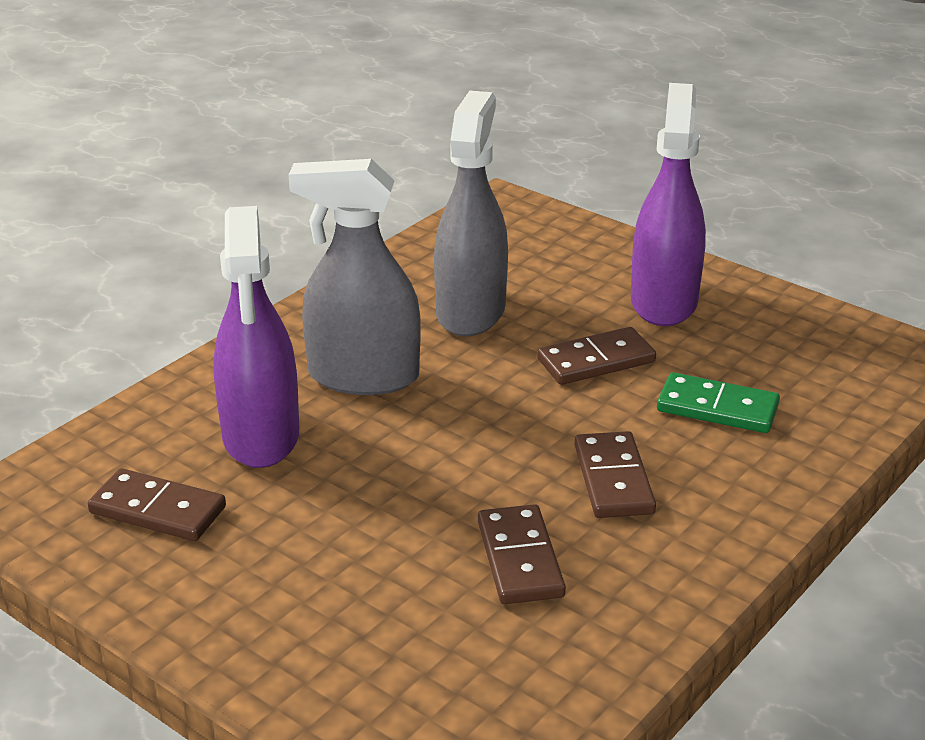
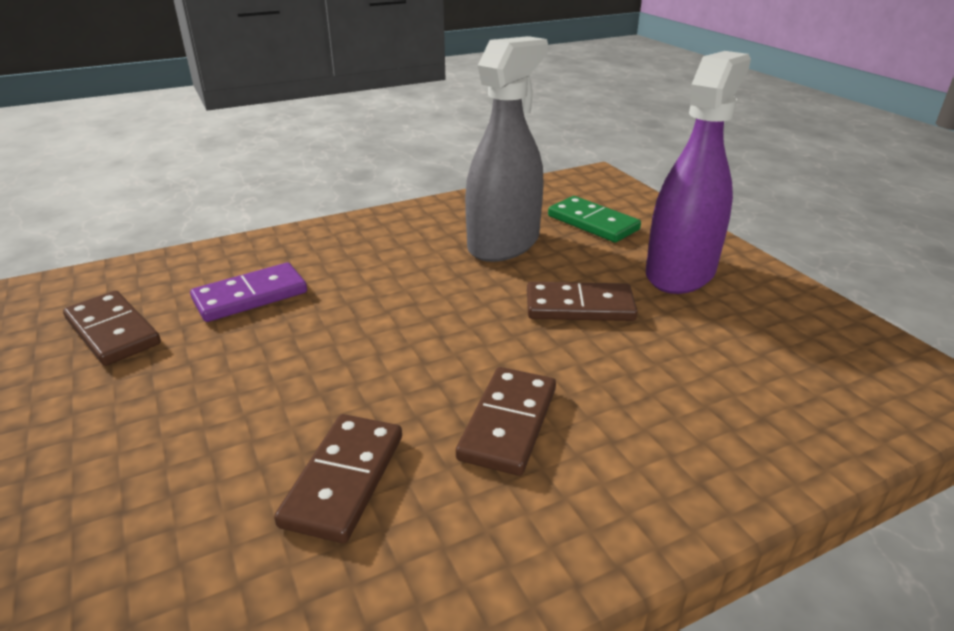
camera: 25 degrees right, 0 degrees up
(261, 436) = (250, 296): purple spray bottle -> purple domino
(363, 376) = (373, 271): grey spray bottle -> none
(717, 408) = (670, 381): green domino -> green domino (593, 223)

